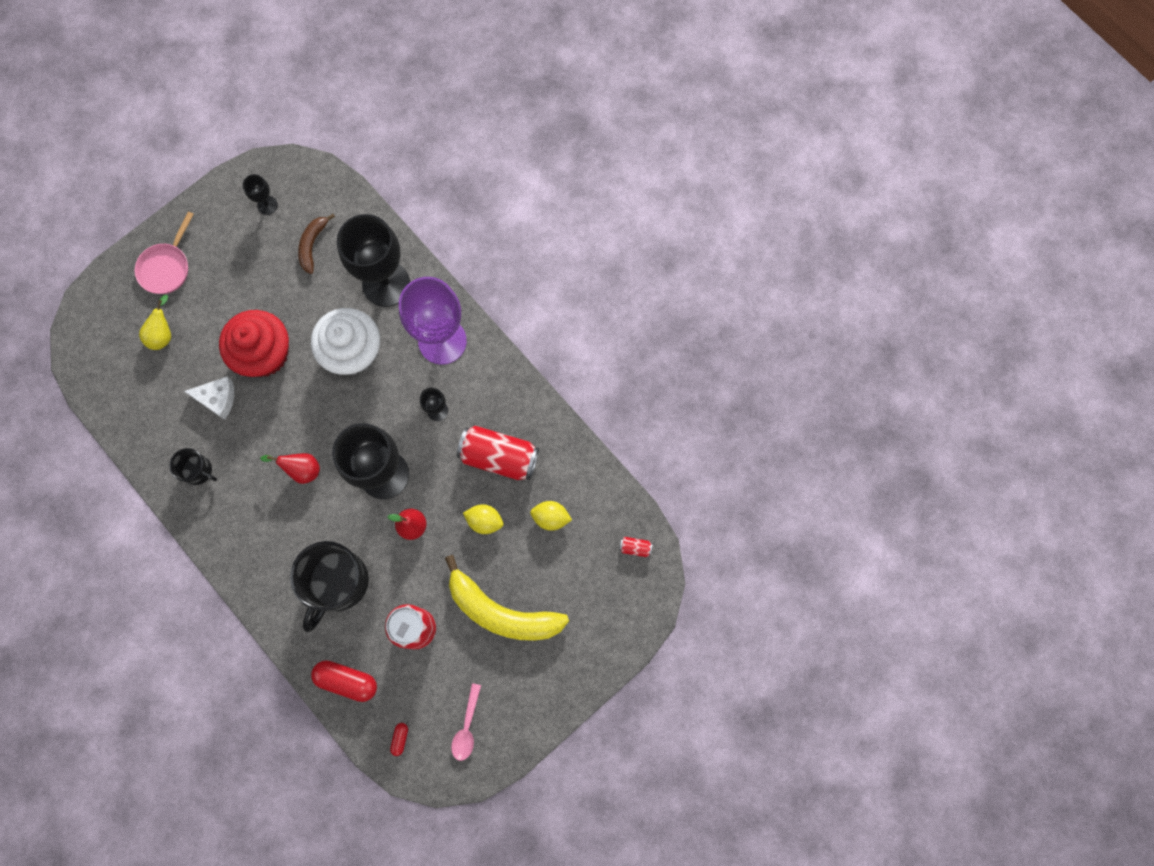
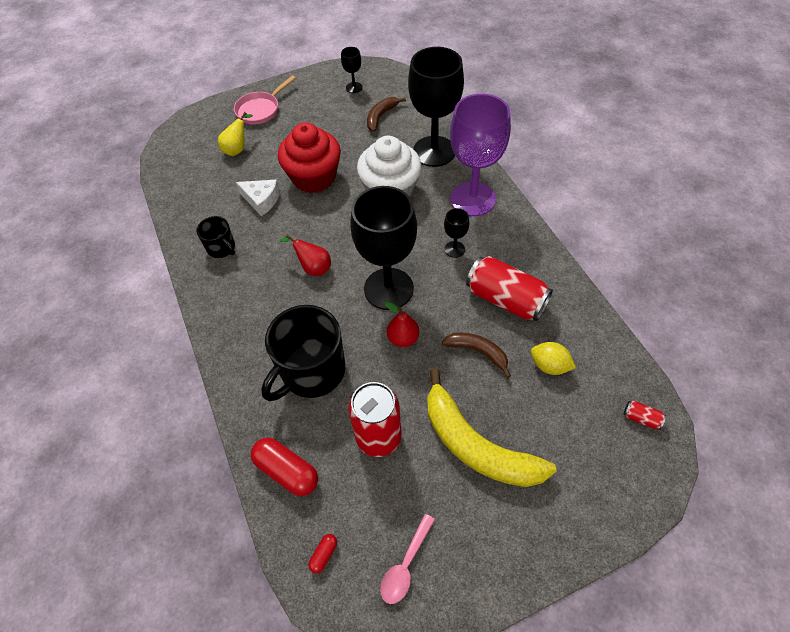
camera: 20 degrees right, 20 degrees down
(484, 521) = (478, 352): yellow lemon -> brown banana

